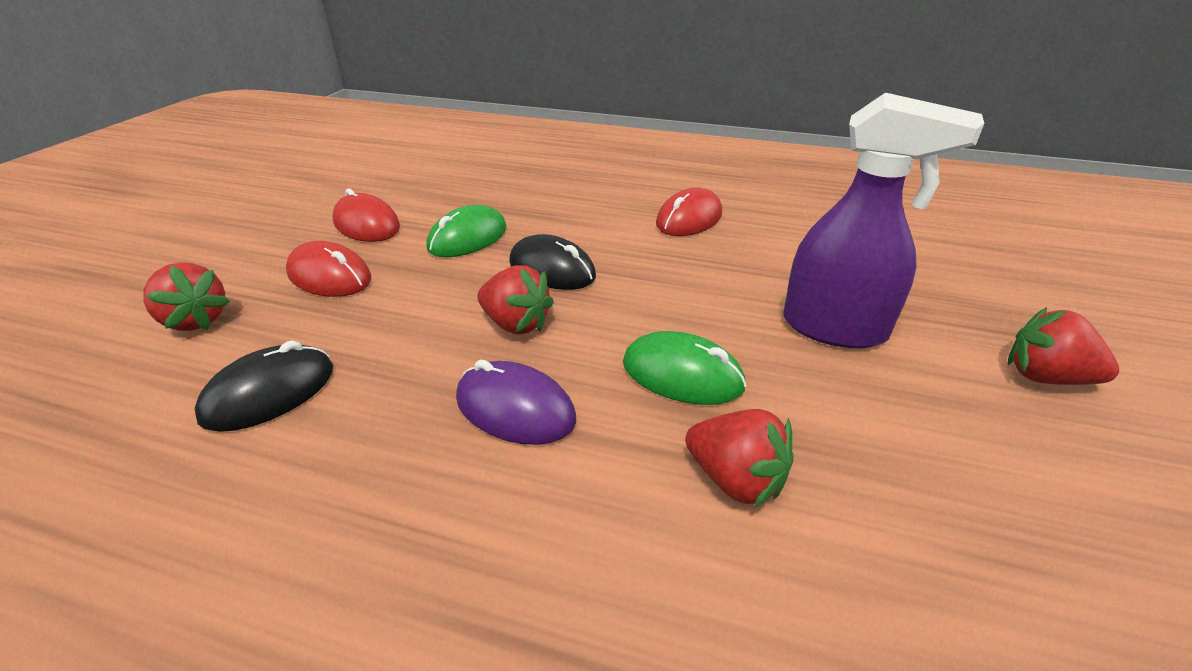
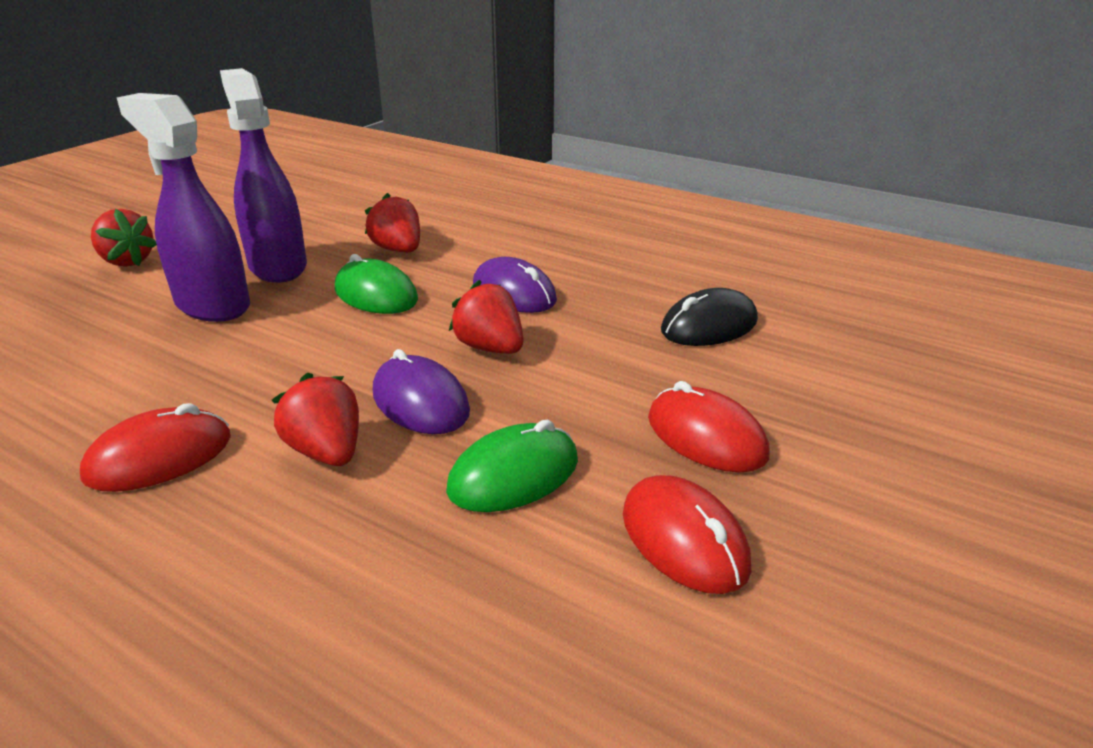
camera: 165 degrees left, 5 degrees down
(195, 320) = (835, 400): red strawberry -> red strawberry (326, 452)
(552, 269) = (420, 402): black mouse -> purple mouse
(855, 403) = (277, 266): none -> purple spray bottle

